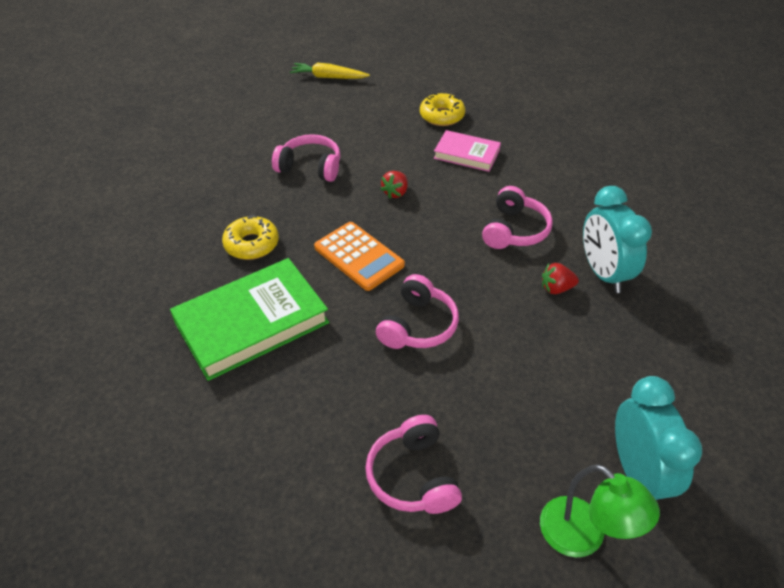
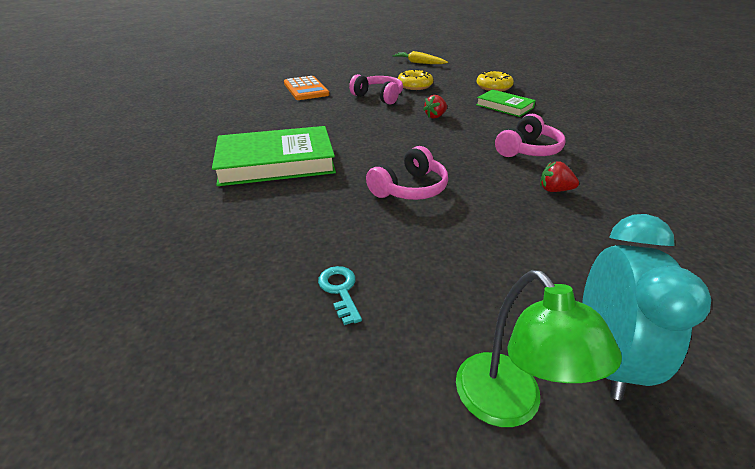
camera: 20 degrees right, 10 degrees down
(251, 244) = (309, 124): yellow donut -> yellow donut (415, 86)
(358, 256) = (385, 142): orange calculator -> orange calculator (306, 89)
(413, 476) = (340, 290): pink headphones -> turquoise key
(466, 154) = (504, 106): pink book -> green book
(603, 273) = (607, 189): turquoise clock -> none

